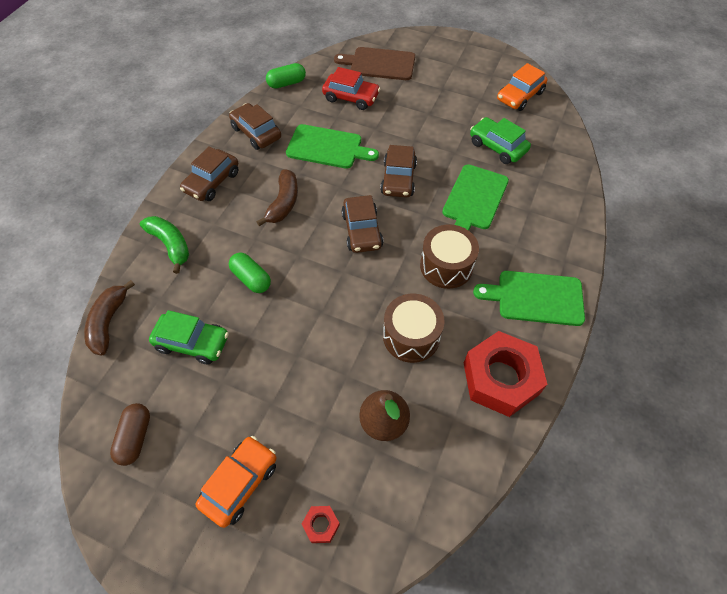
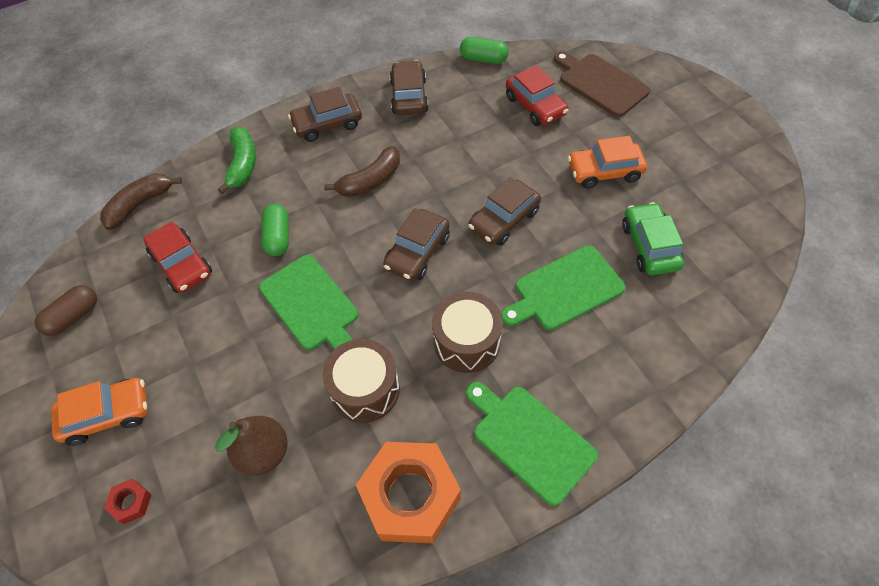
camera: 40 degrees right, 0 degrees up
(192, 342) = (182, 264): green car -> red car
(327, 147) = (463, 147): green cutting board -> green cutting board (311, 305)
(500, 378) = (410, 496): red nut -> orange nut
(520, 96) = (736, 202): orange car -> orange car (604, 172)

